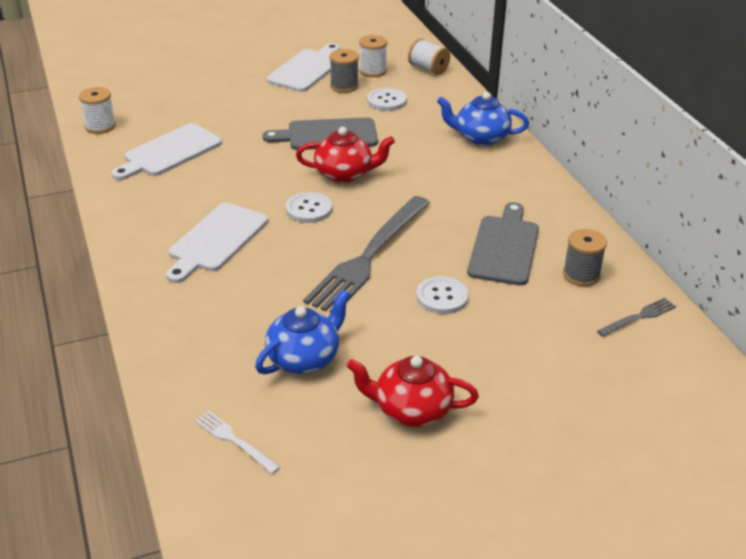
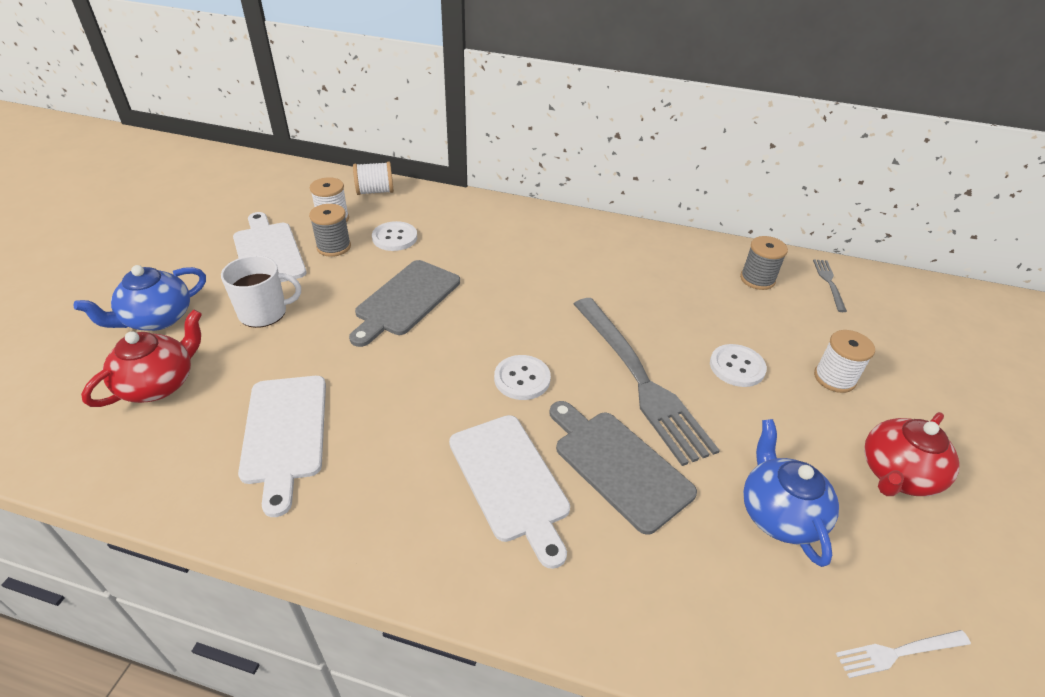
camera: 55 degrees left, 5 degrees up
(100, 126) = (135, 471): white spool -> white spool (834, 378)
(252, 97) = (264, 312): none -> white mug
(345, 174) = (487, 324): red teapot -> red teapot (159, 384)
(480, 138) = (517, 223): blue teapot -> blue teapot (157, 319)
(504, 247) = (690, 295): grey cutting board -> grey cutting board (618, 465)

